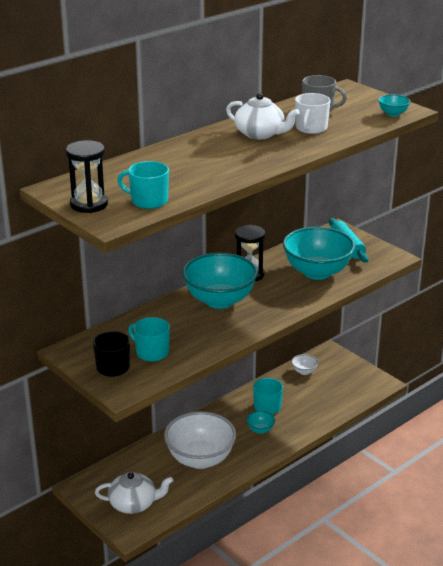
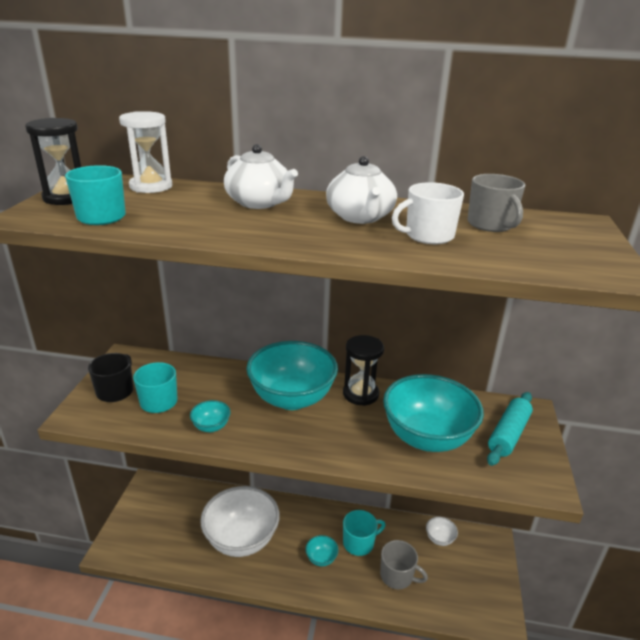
camera: 50 degrees right, 0 degrees up
(107, 174) = (151, 186): none -> white hourglass
(133, 504) = (148, 530): white teapot -> white teapot (259, 203)
(310, 404) = (397, 576): none -> grey mug
(393, 114) = (581, 268): turquoise bowl -> turquoise bowl (211, 427)

